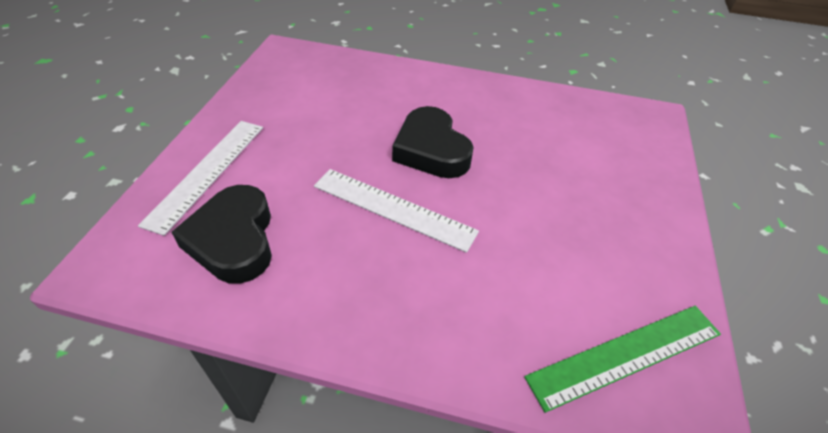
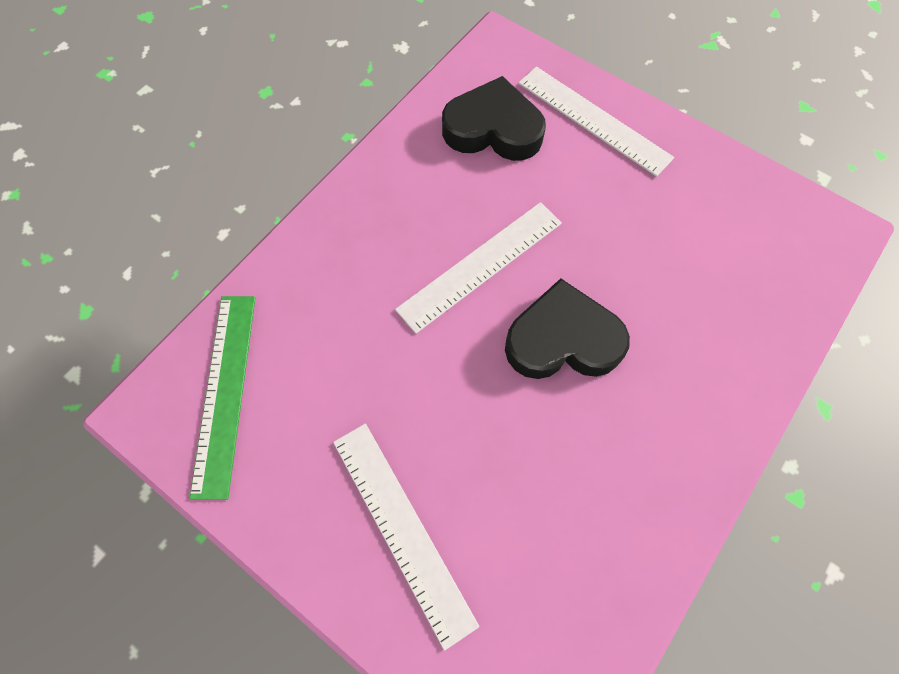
camera: 115 degrees right, 20 degrees up
(616, 195) = (402, 529): none -> white ruler

